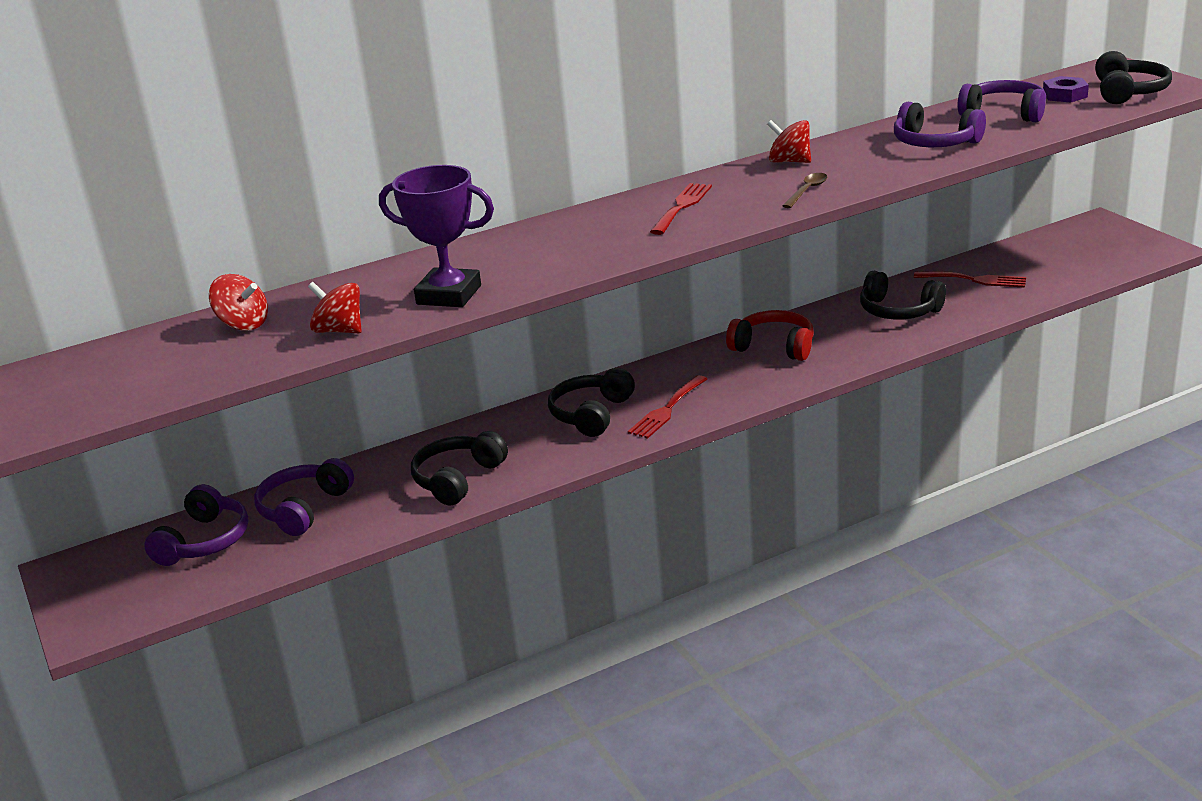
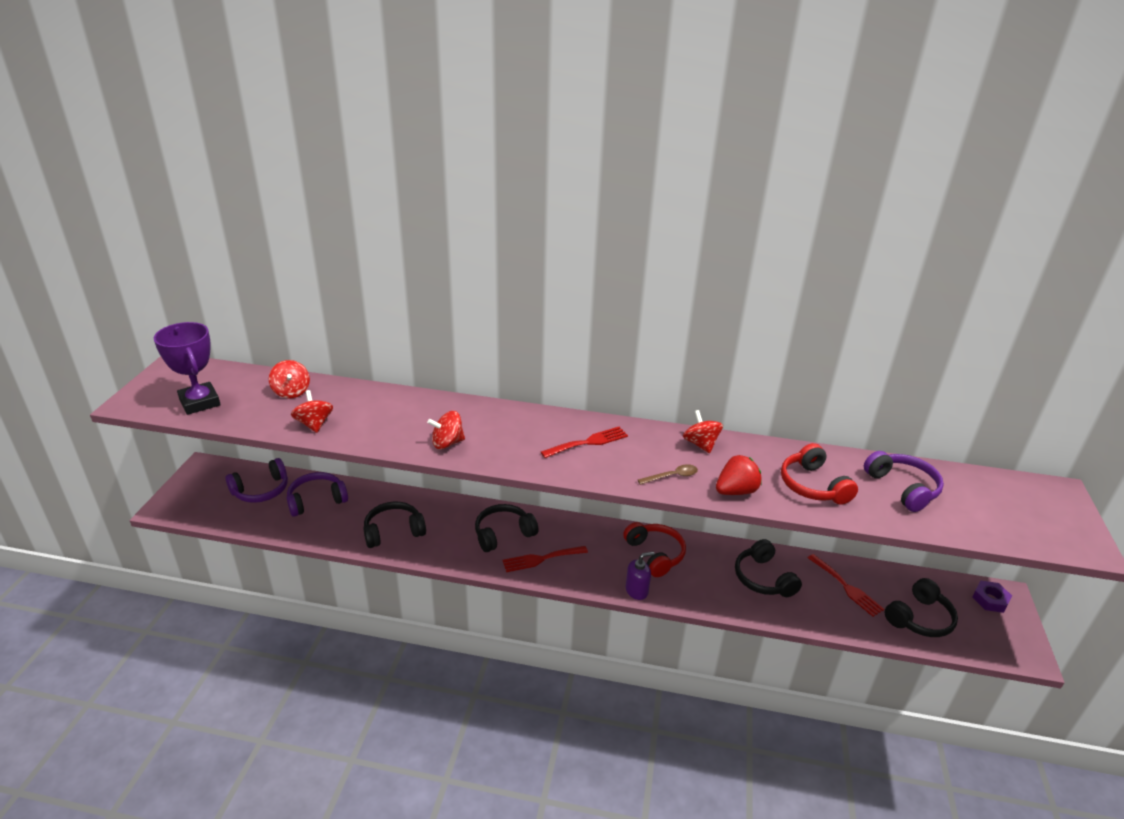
camera: 35 degrees right, 5 degrees up
(449, 295) = (389, 432): purple trophy -> purple trophy (200, 402)
(535, 272) = (447, 443): none -> red spinning top
(801, 379) = (637, 590): none -> purple soap dispenser
(880, 174) = (736, 491): none -> red strawberry
(934, 143) = (813, 485): purple headphones -> red headphones
(1065, 95) = (975, 498): purple nut -> purple nut (990, 599)
(1128, 92) = (1031, 524): black headphones -> black headphones (919, 618)

